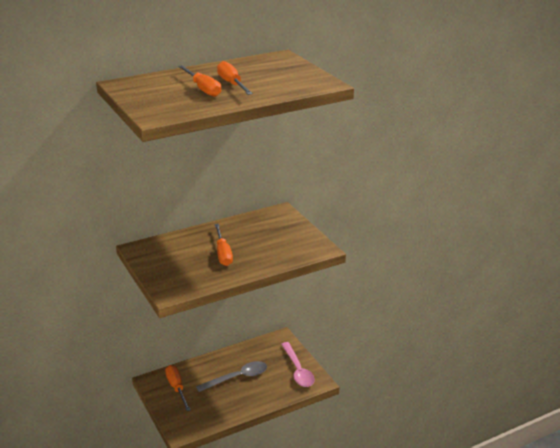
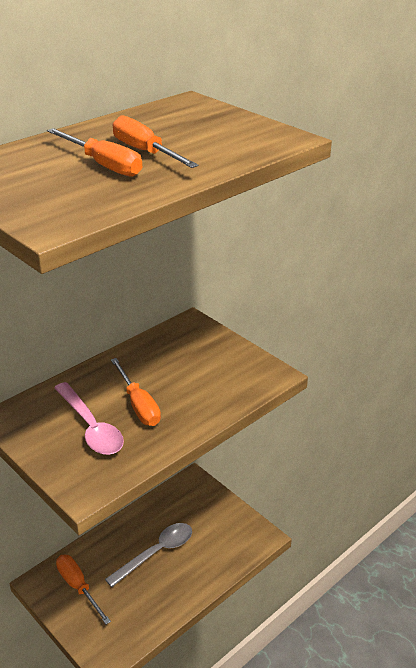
camera: 15 degrees left, 5 degrees up
(298, 370) = (231, 525): pink spoon -> pink spoon (91, 427)

